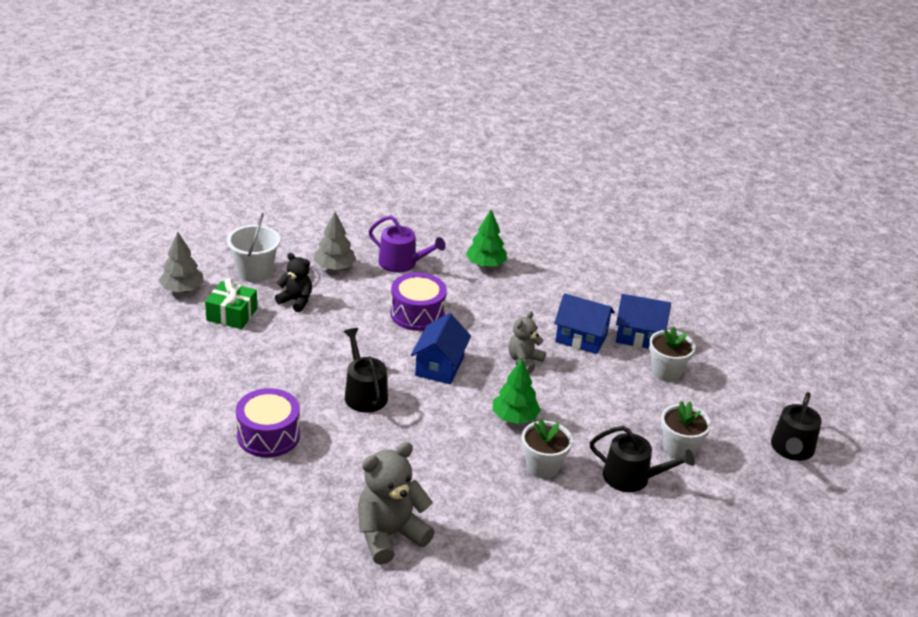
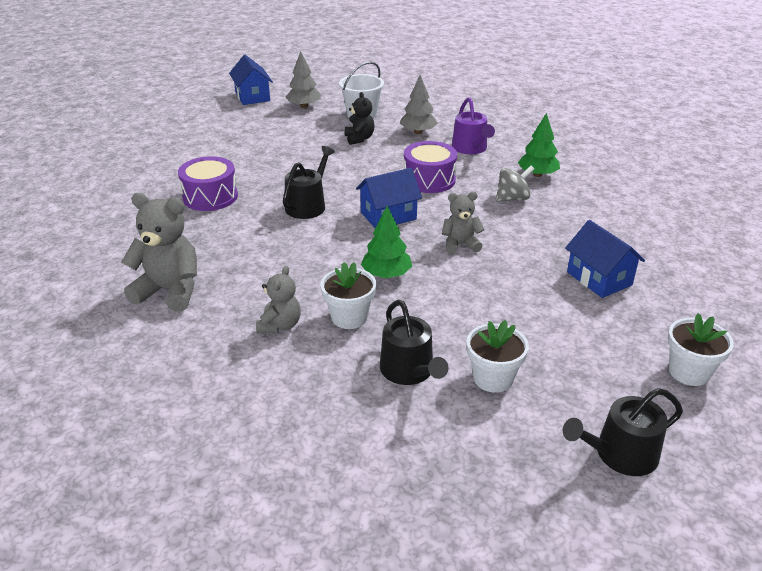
camera: 50 degrees right, 0 degrees up
(232, 314) = (308, 129): green gift -> none
(500, 298) = (512, 198): none -> grey spinning top
(510, 504) = (280, 325): none -> grey teddy bear
(581, 338) = (539, 254): blue house -> blue house (252, 96)
(666, 371) = (582, 316): white flower pot -> white flower pot (689, 372)

